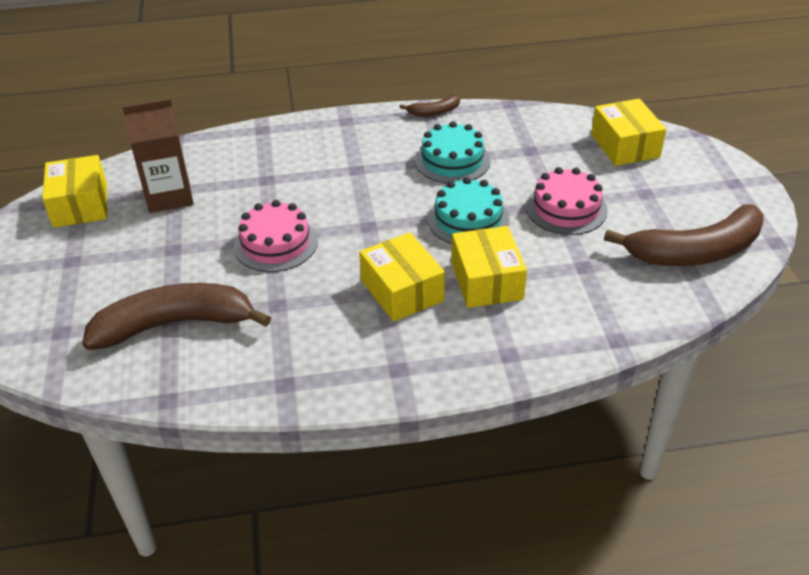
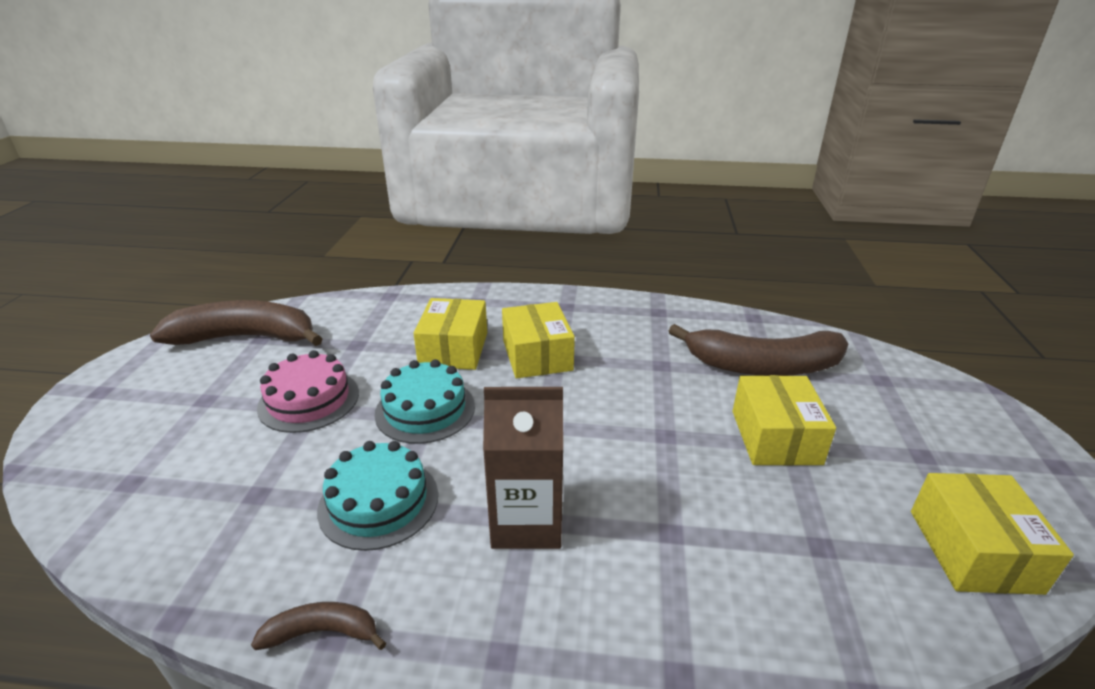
camera: 165 degrees left, 10 degrees down
(169, 196) = (826, 534): brown carton -> brown carton (526, 521)
(275, 243) = (660, 426): pink cake -> none
(625, 146) = (130, 471): yellow box -> yellow box (775, 437)

